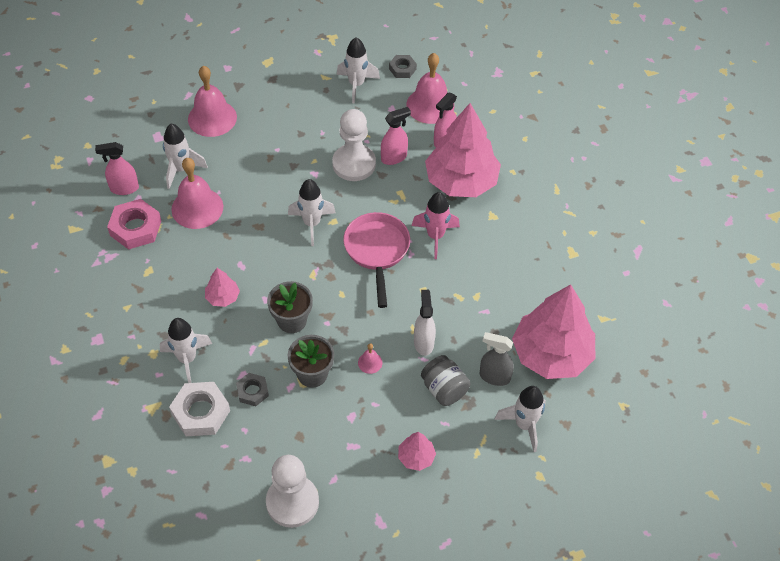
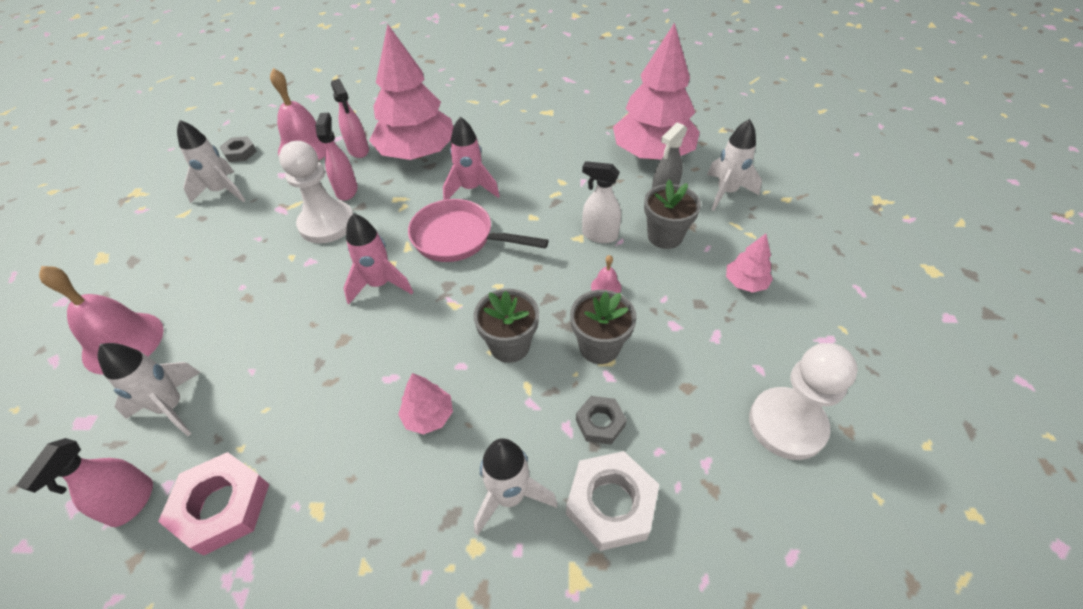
camera: 65 degrees left, 5 degrees down
(197, 208) = (255, 405): pink bell -> none
(312, 224) = (380, 284): white rocket -> pink rocket
(444, 389) = (665, 236): grey jar -> grey flower pot

